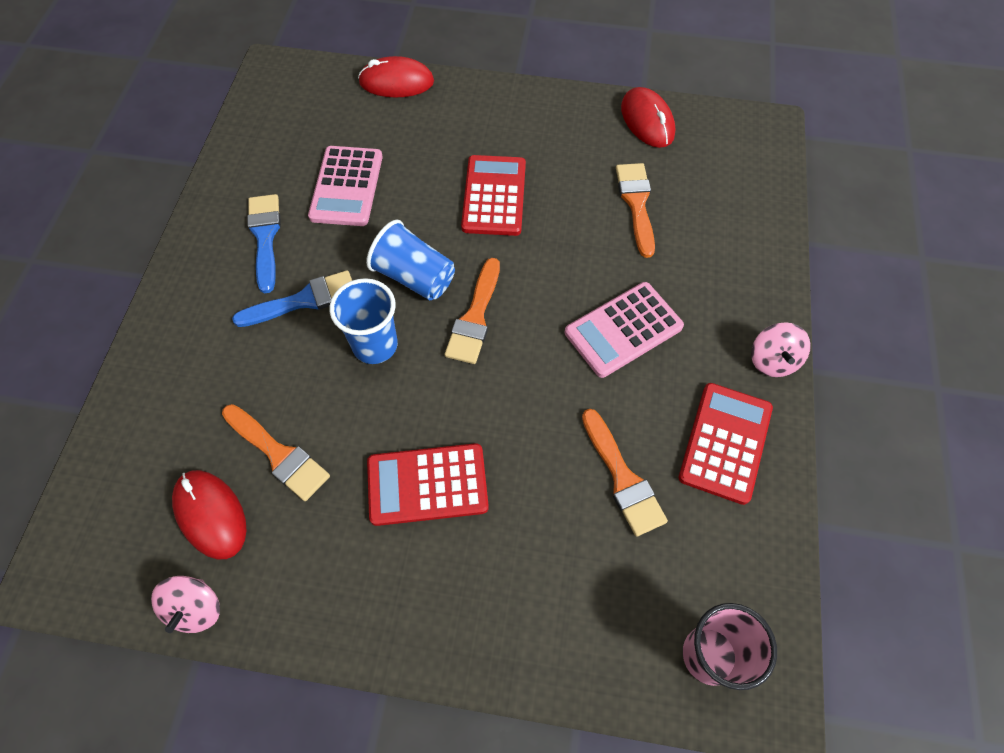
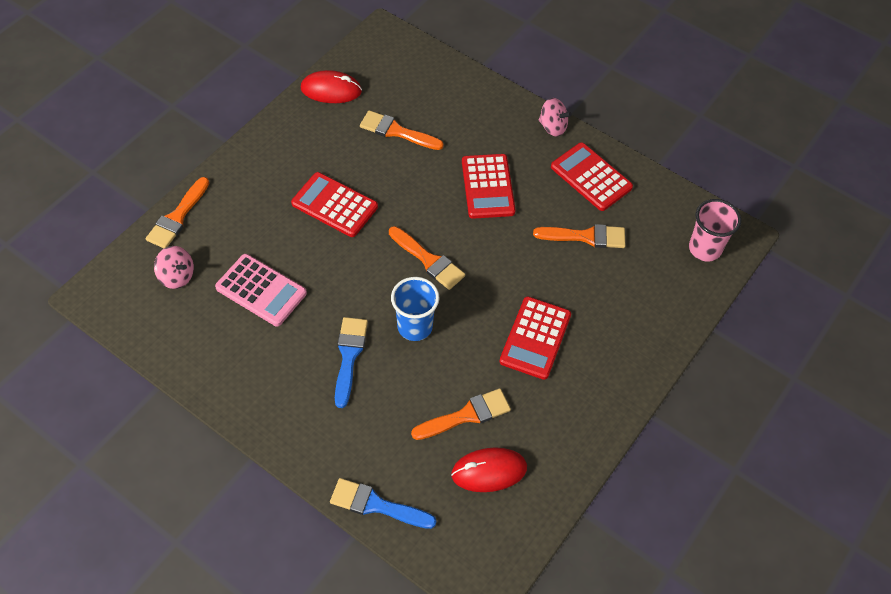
camera: 65 degrees left, 5 degrees down
(196, 608) = (551, 500): pink spinning top -> pink spinning top (177, 276)
(265, 237) = (272, 361): blue brush -> blue brush (376, 505)
(396, 82) = (177, 217): red mouse -> orange brush
(414, 277) = (373, 281): blue cup -> none
(623, 329) = (487, 187): pink calculator -> red calculator

